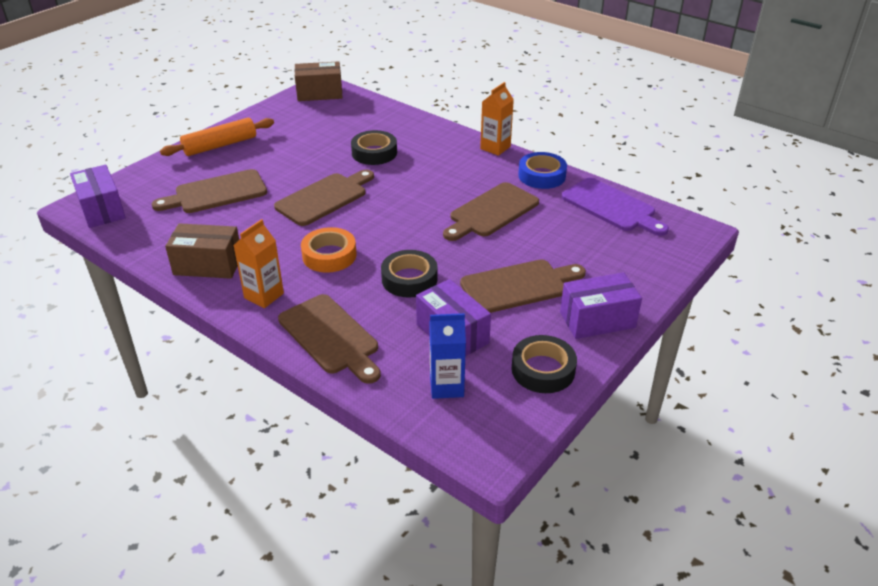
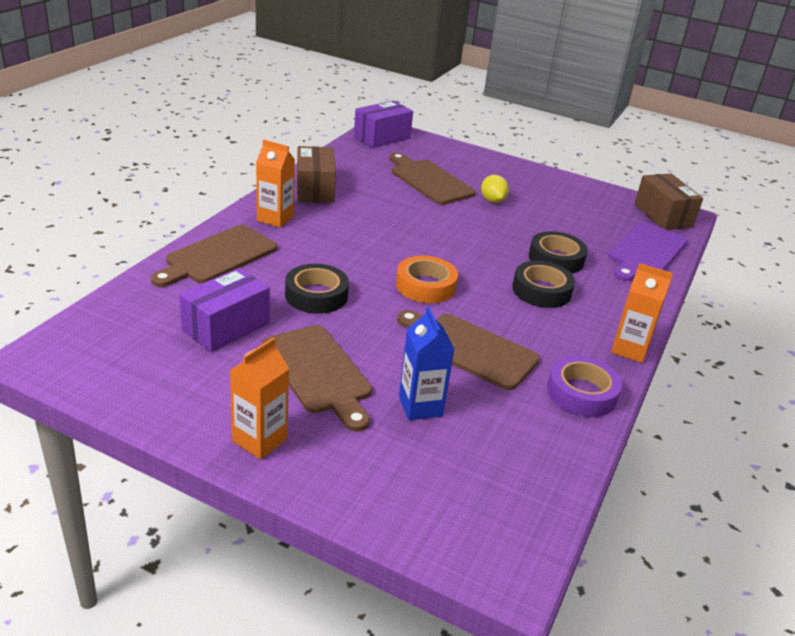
camera: 75 degrees right, 5 degrees down
(220, 145) = (514, 173): orange rolling pin -> none
(269, 165) = (492, 201): none -> yellow lemon
(324, 198) = (447, 235): brown cutting board -> none
(329, 255) = (346, 246): orange tape -> orange tape (425, 286)
(446, 386) = (143, 326): blue carton -> blue carton (420, 406)
(542, 175) = (581, 393): blue tape -> purple tape
(543, 370) = (165, 392): black tape -> black tape (541, 290)
(597, 320) = (260, 440): purple box -> orange carton
(611, 207) = (534, 464): purple cutting board -> purple cutting board (646, 251)

